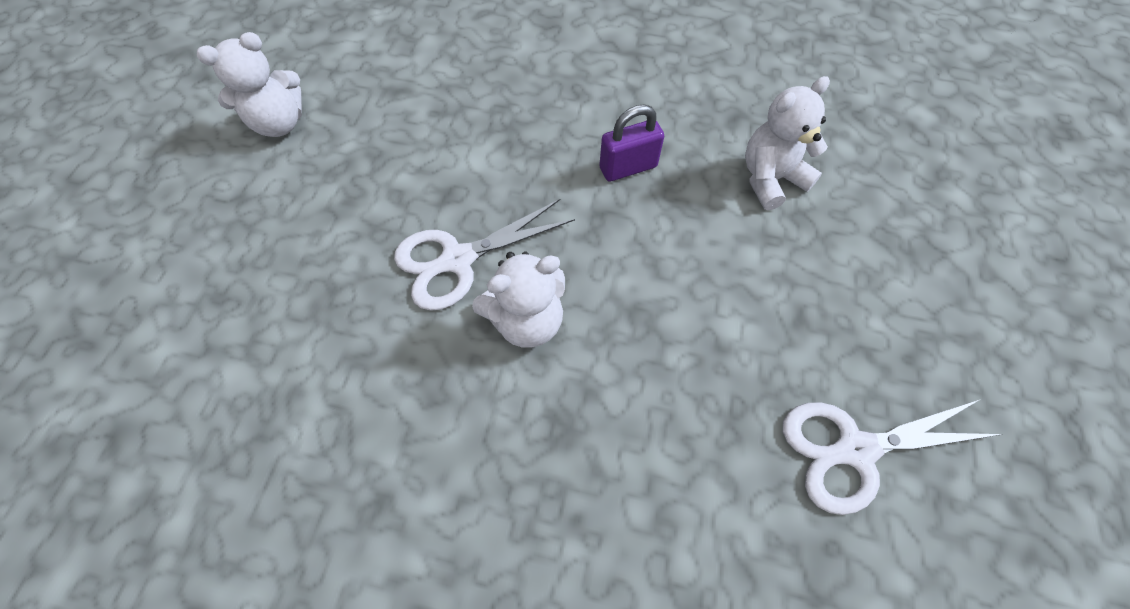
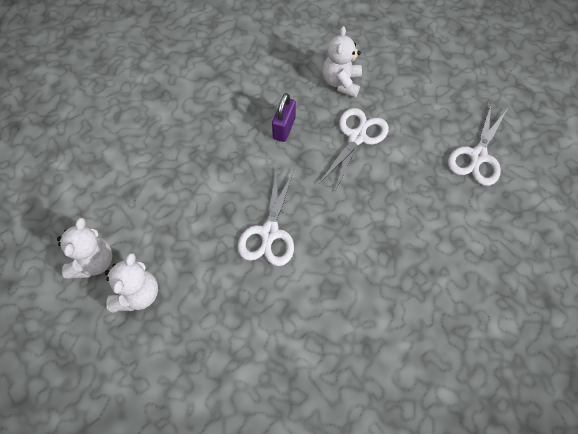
camera: 50 degrees left, 0 degrees up
(527, 320) = (328, 226): white teddy bear -> white teddy bear (138, 294)
(704, 257) = (357, 137): none -> white scissors

